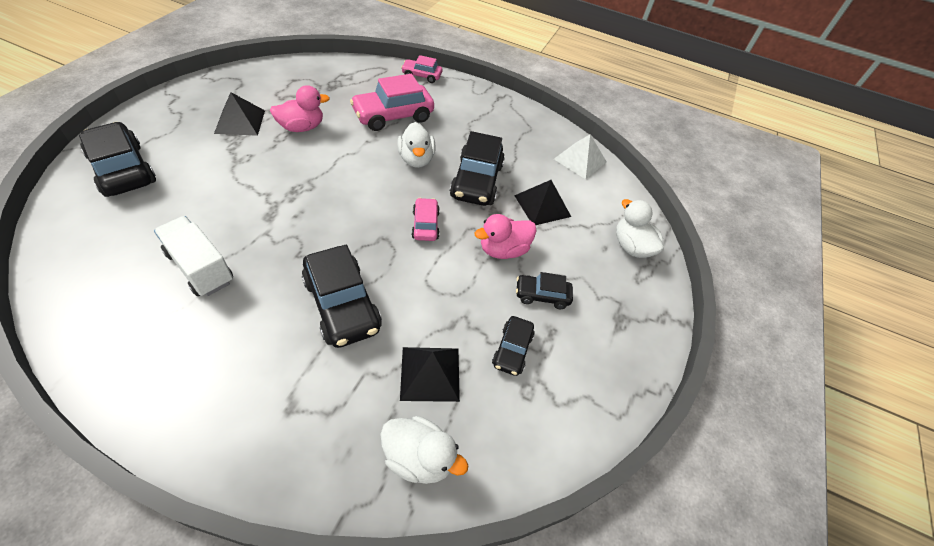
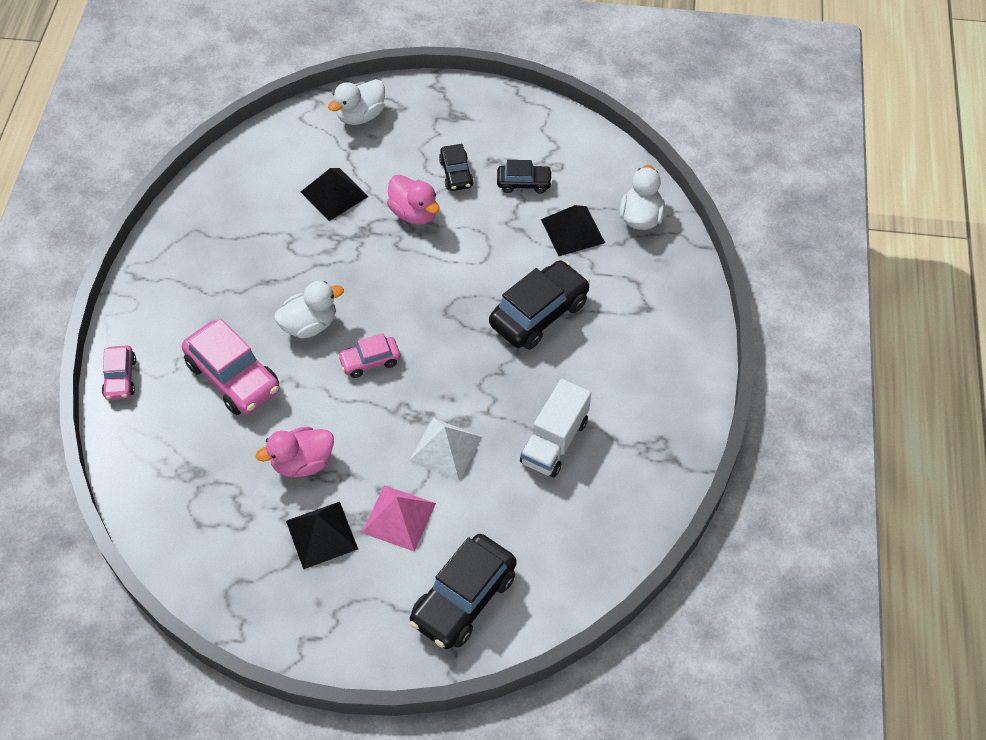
camera: 100 degrees left, 5 degrees up
(218, 158) = (399, 517): none -> pink pyramid
(302, 127) = (302, 463): pink duck -> pink duck turned 75 degrees counterclockwise
(425, 225) = (411, 284): pink car -> pink car (370, 361)
(476, 181) = (321, 259): black car -> none
(580, 160) = (238, 173): white pyramid -> white pyramid (445, 448)

